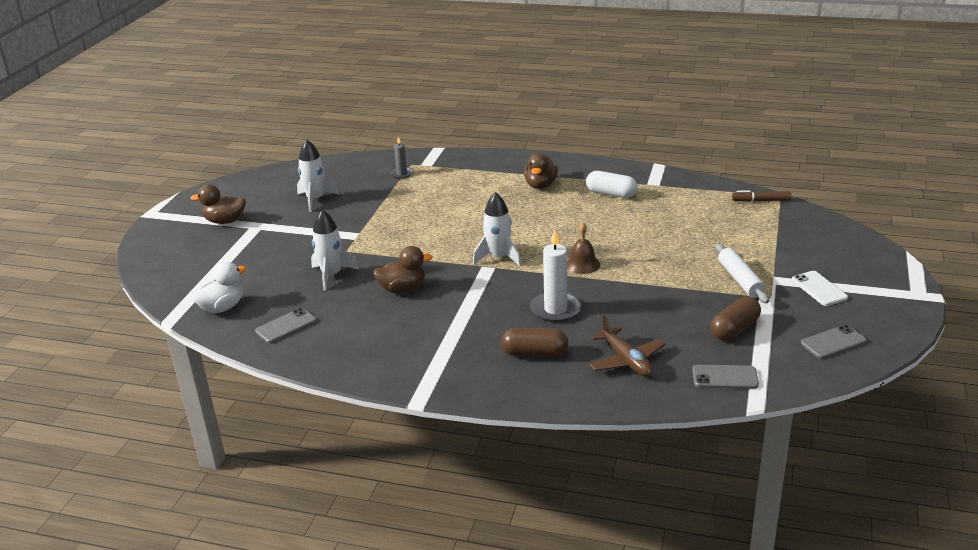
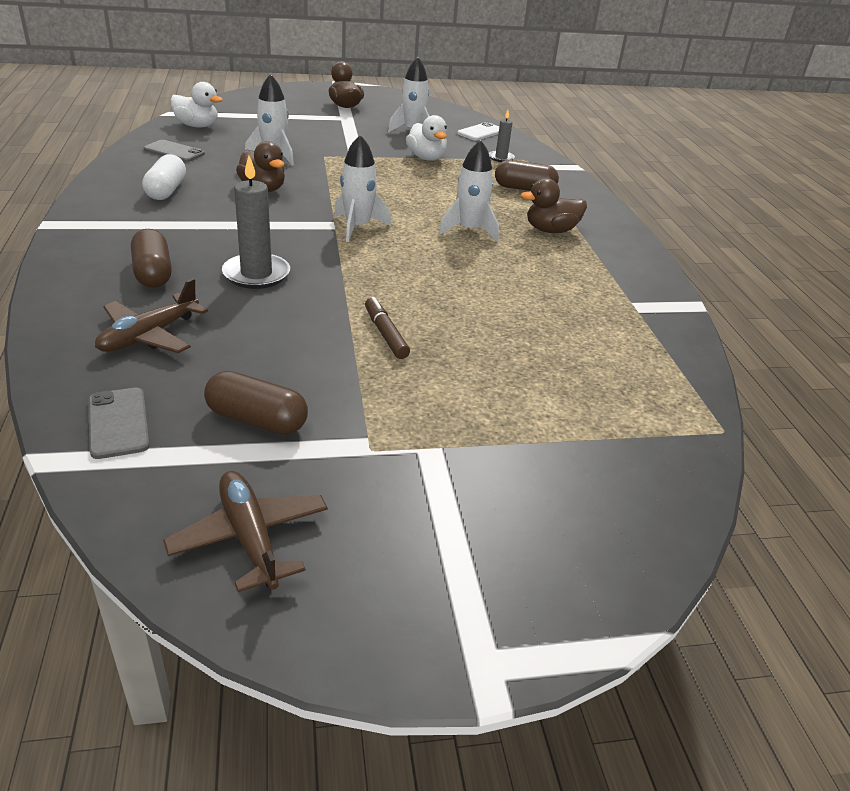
camera: 60 degrees right, 5 degrees up
(382, 205) = (426, 158): none -> white duck
(466, 178) = (524, 189): none -> brown capsule
(525, 215) = (469, 230): none -> white rocket
(555, 309) = (256, 274): white candle -> grey candle
(582, 264) = (374, 279): brown bell -> none
(611, 194) = (575, 278): white capsule -> white capsule (166, 190)
(740, 280) = (408, 412): white rolling pin -> none
(761, 200) = (685, 411): brown marker -> brown marker (385, 334)
(819, 289) = (427, 505): white phone -> white phone (480, 132)
(833, 342) = (250, 537): grey phone -> brown plane

